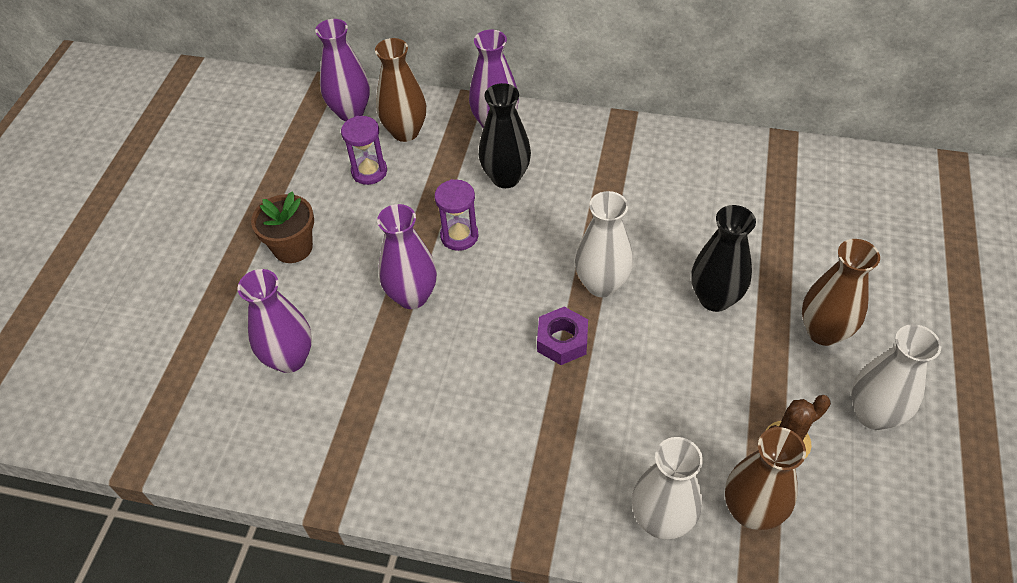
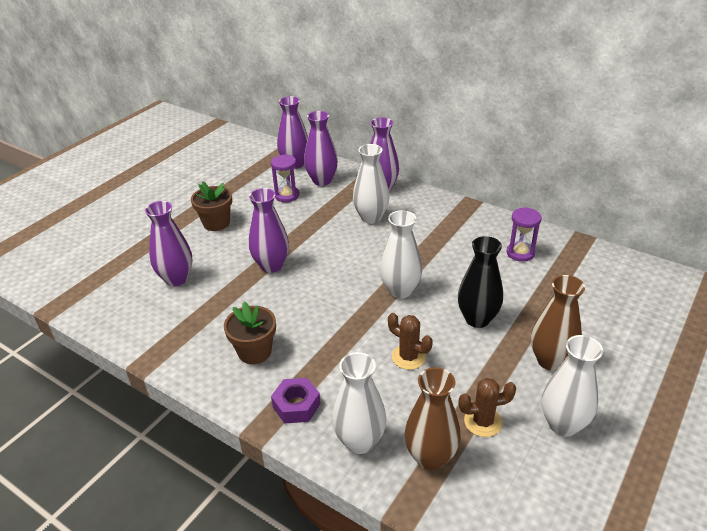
camera: 20 degrees right, 15 degrees down
(405, 132) = (322, 180): brown vase -> purple vase
(459, 236) = (321, 241): purple hourglass -> purple hourglass (520, 253)
(464, 438) = (254, 352): none -> brown flower pot
(506, 178) = (371, 217): black vase -> white vase
(562, 341) = (354, 315): purple nut -> purple nut (296, 405)
(660, 381) = (408, 357): none -> brown cactus

